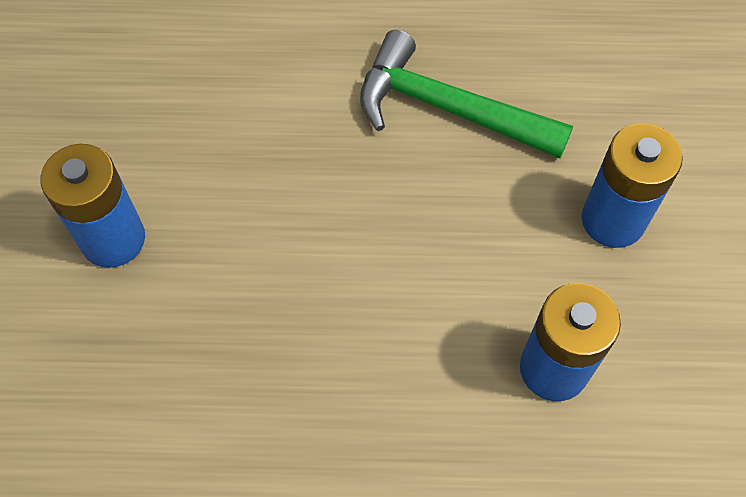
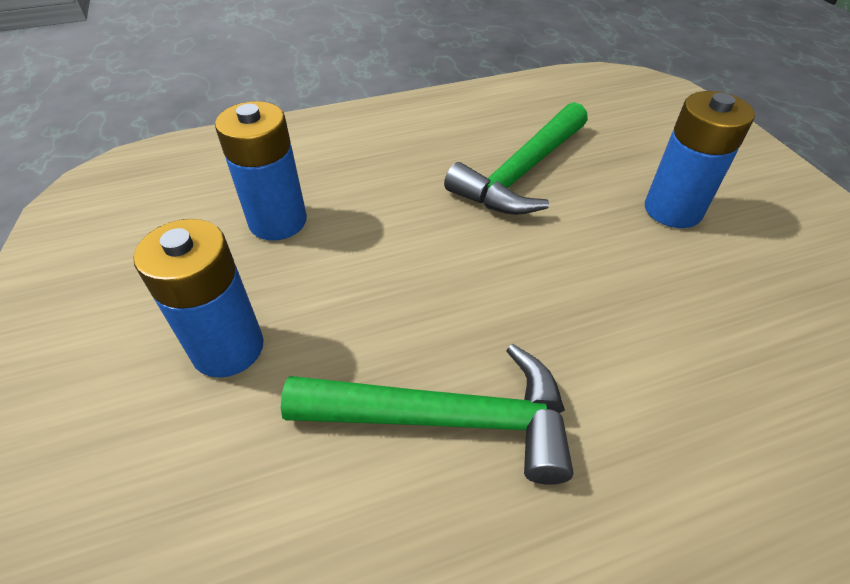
camera: 160 degrees right, 15 degrees down
(238, 354) = (521, 173): none -> green hammer

